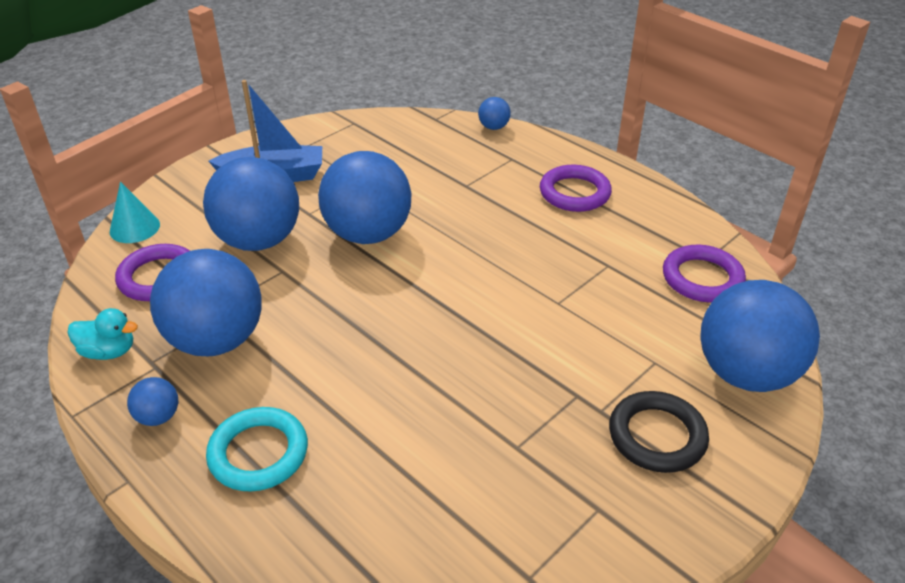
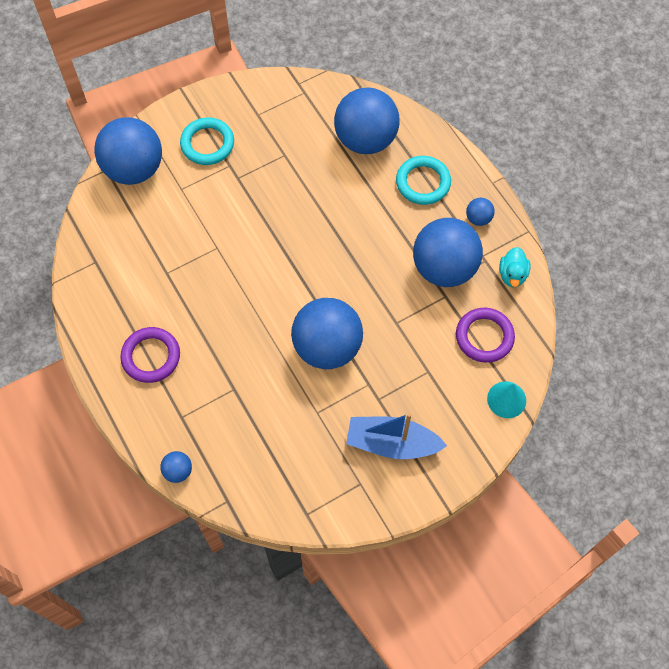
camera: 165 degrees left, 25 degrees up
(109, 351) = (512, 275): turquoise duck -> turquoise duck turned 105 degrees counterclockwise
(259, 241) = (410, 360): blue ball -> blue ball (365, 139)
(657, 436) = (207, 144): black ring -> turquoise ring
(702, 278) = (110, 245): purple ring -> none

